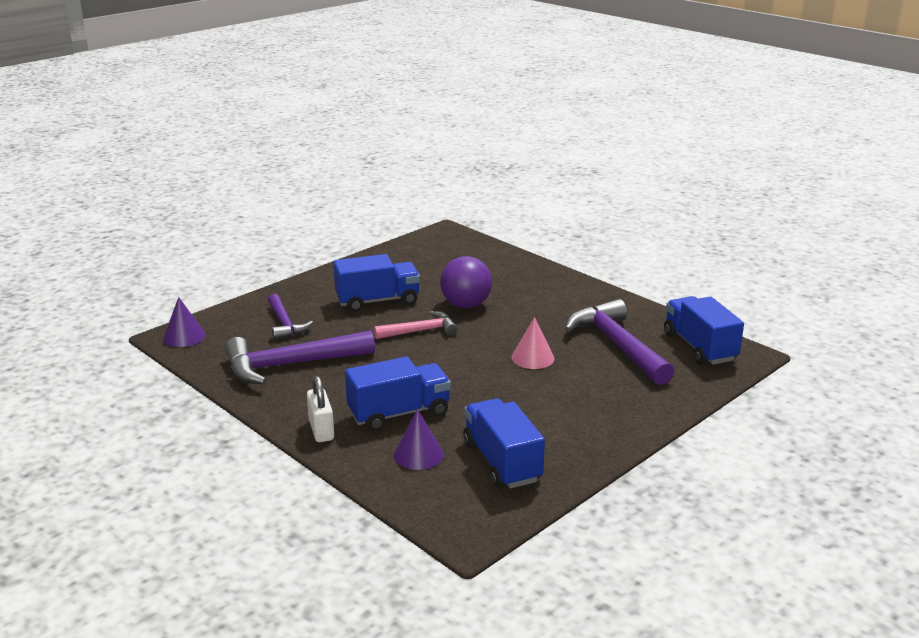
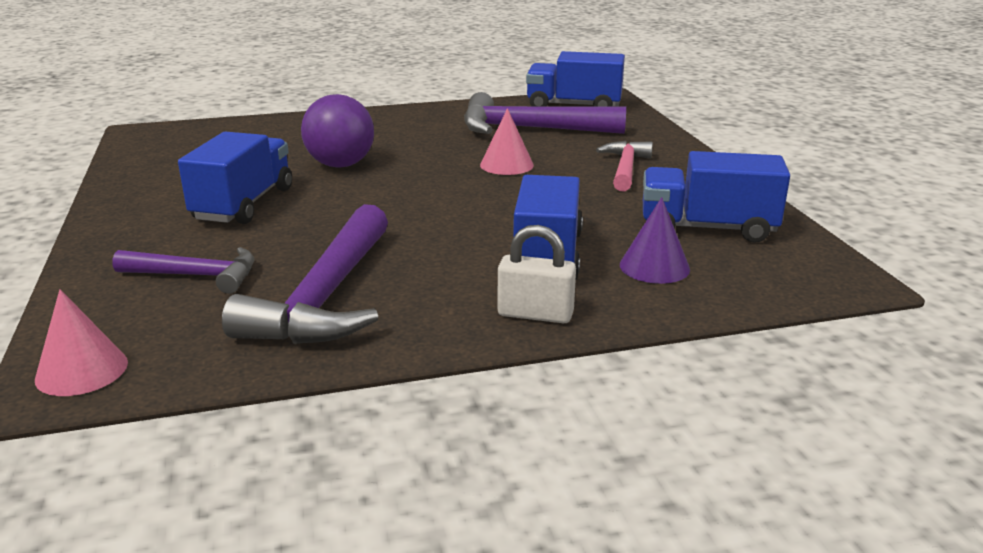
camera: 60 degrees left, 0 degrees up
(184, 336) = (82, 370): purple cone -> pink cone
(420, 331) = (363, 200): pink hammer -> pink hammer (625, 168)

